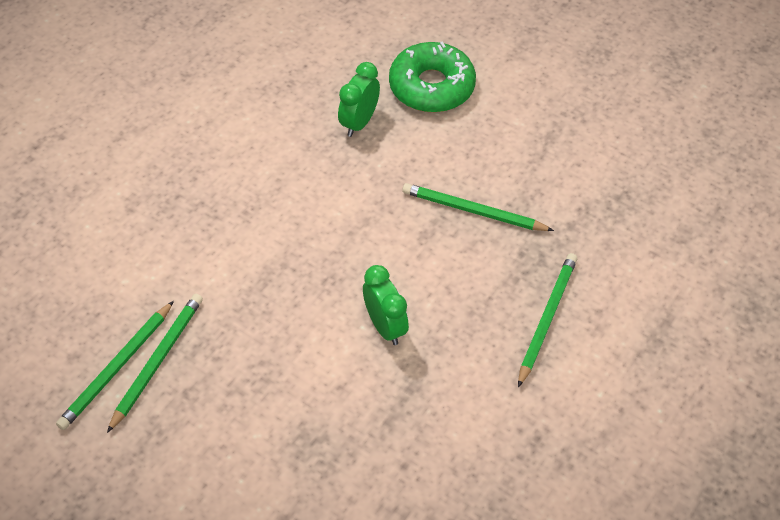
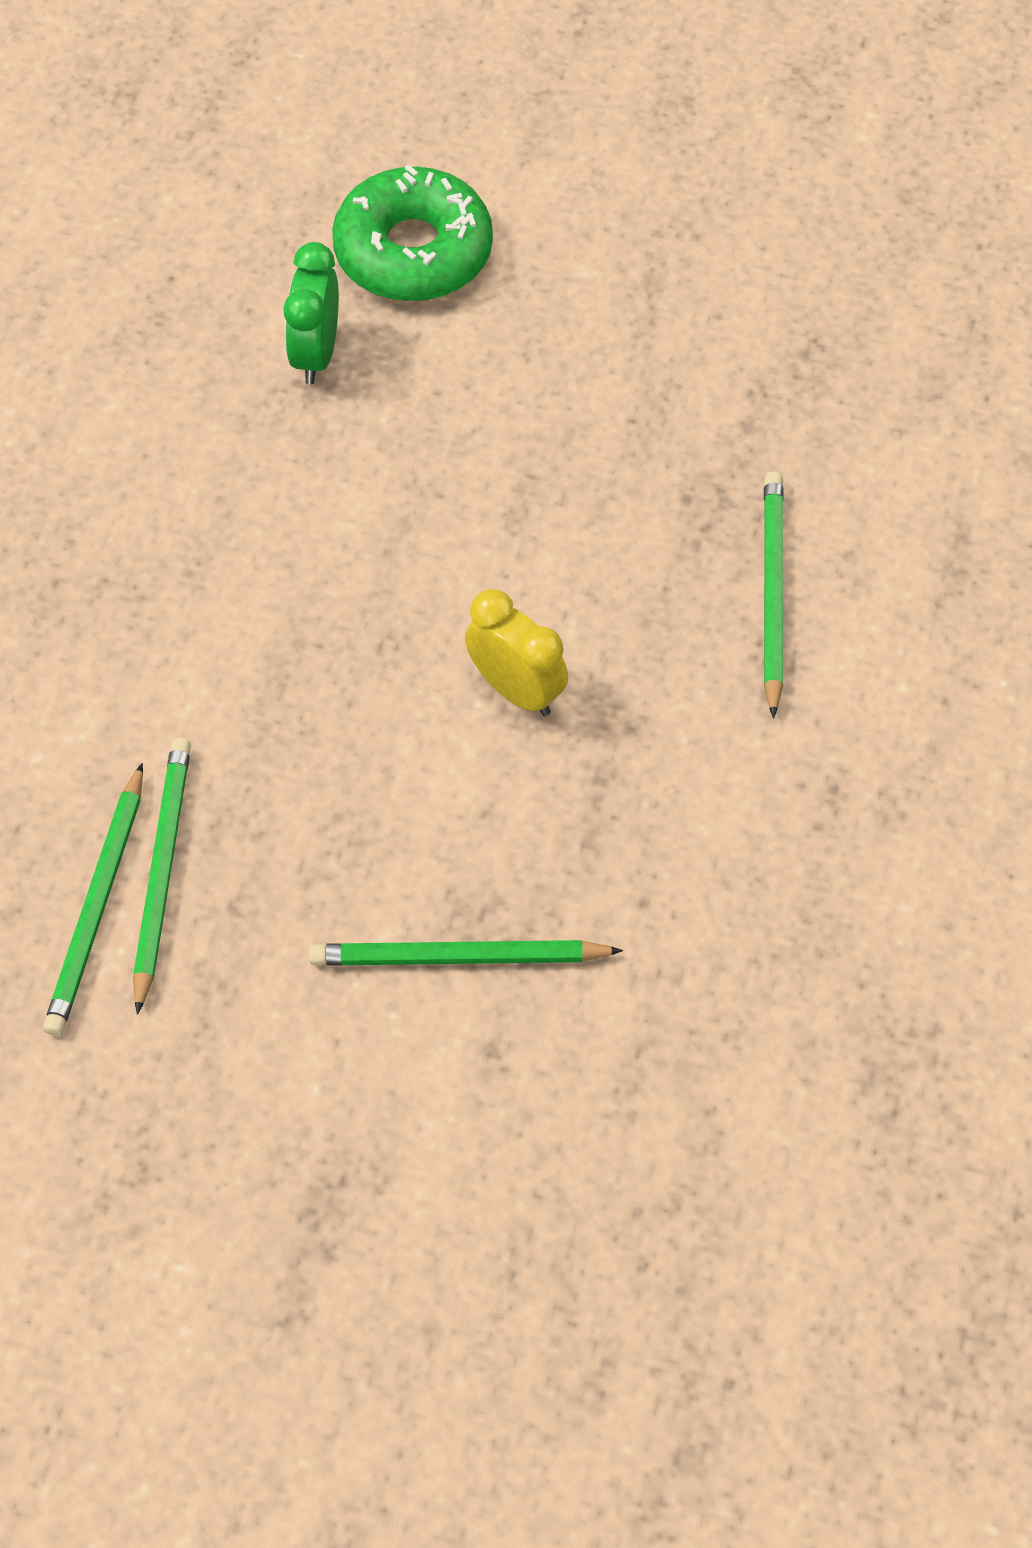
camera: 20 degrees left, 5 degrees up
(385, 326) = (516, 690): green clock -> yellow clock
(473, 211) = (578, 450): green pencil -> green pencil (458, 958)

